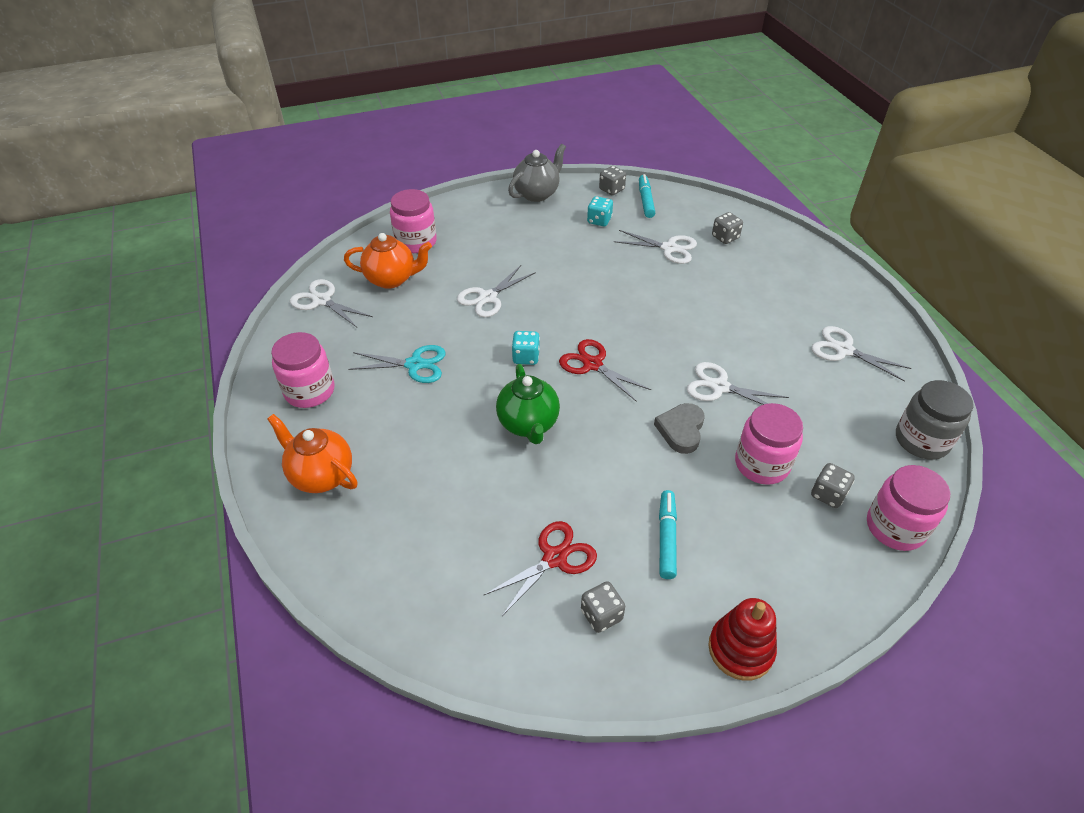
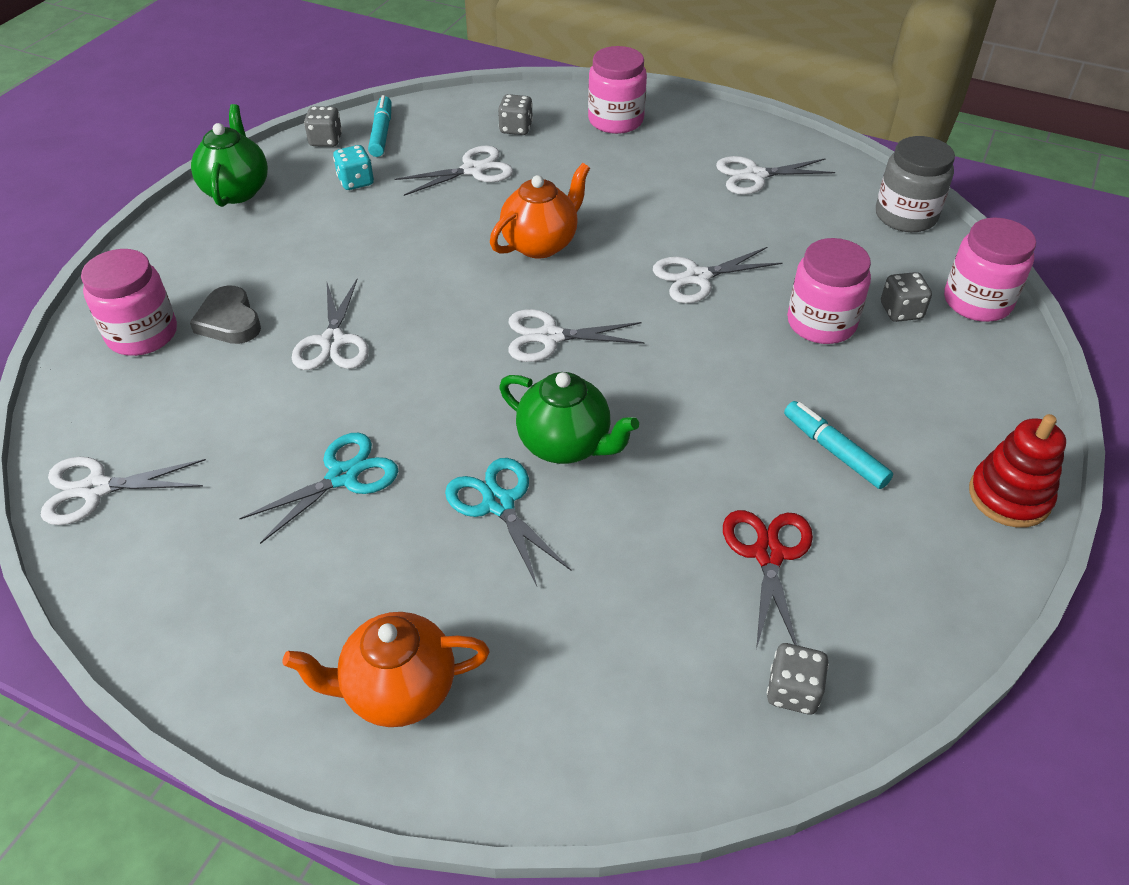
camera: 45 degrees left, 0 degrees up
(309, 391) = (238, 608): pink jar -> pink jar (615, 120)
(392, 279) = (169, 398): orange teapot -> orange teapot (541, 244)
(462, 428) = (498, 503): none -> turquoise scissors
(526, 357) = (467, 377): turquoise dice -> none
(537, 194) = (237, 190): grey teapot -> green teapot
(592, 364) = (549, 337): red scissors -> white scissors
(601, 615) = (876, 569): grey dice -> grey dice (793, 691)
(645, 200) = (381, 133): turquoise marker -> turquoise marker turned 45 degrees clockwise
(681, 430) = (717, 342): grey heart -> grey heart (229, 321)

